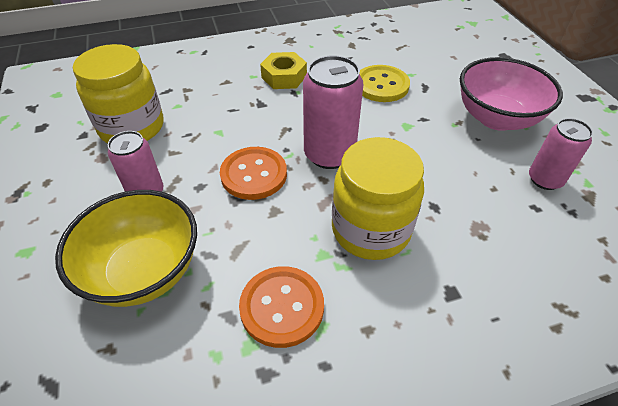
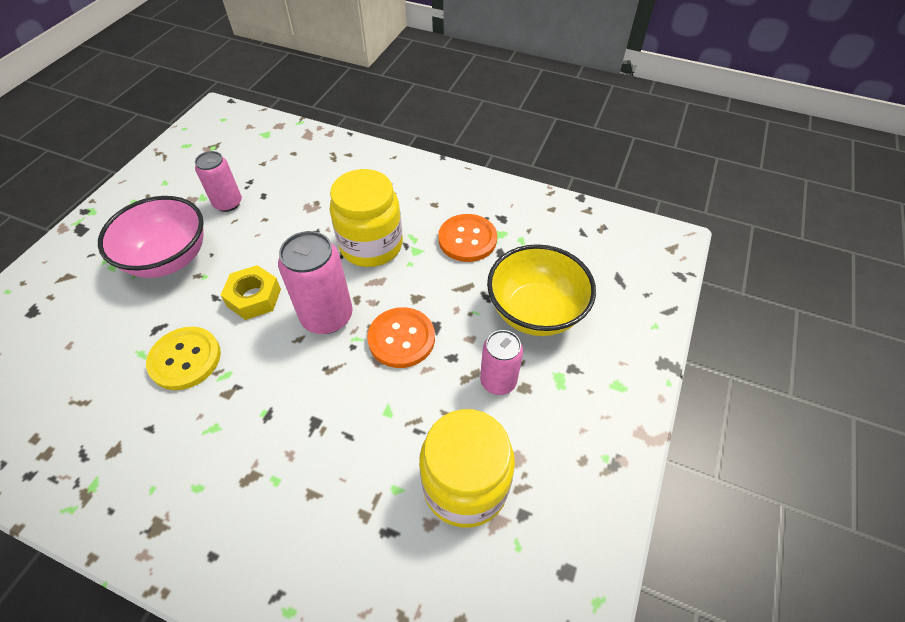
camera: 140 degrees left, 5 degrees up
(284, 77) = (248, 449): yellow nut -> yellow nut (254, 297)

